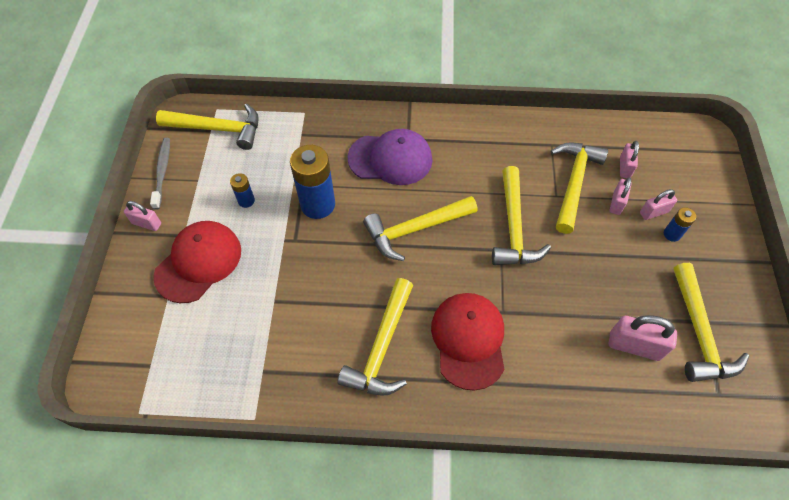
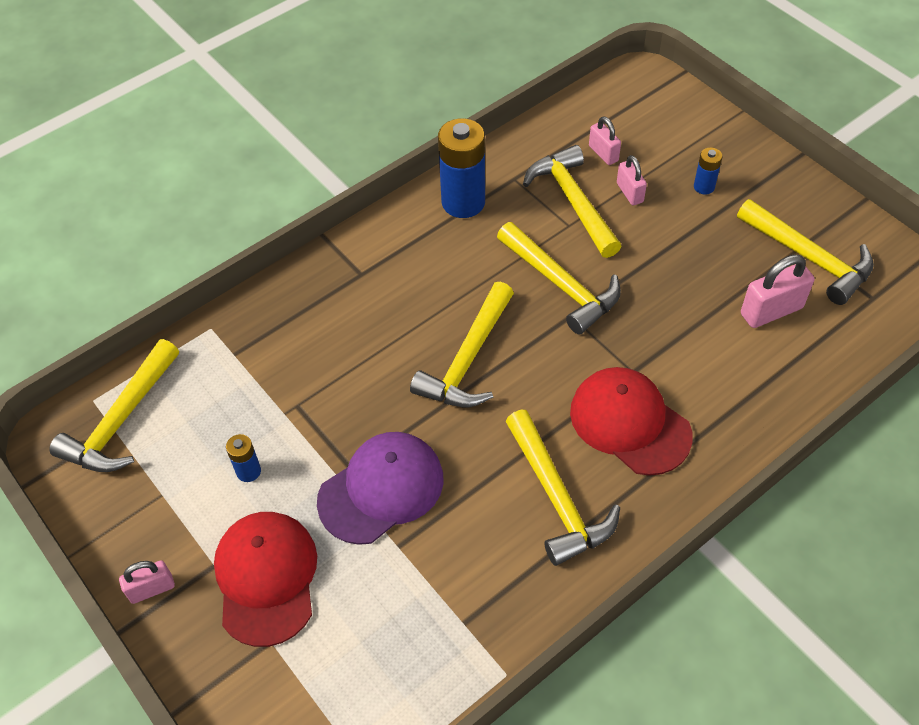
camera: 40 degrees left, 5 degrees down
(162, 172) = (104, 519): grey toothbrush -> none
(218, 129) = (121, 420): yellow hammer -> yellow hammer turned 150 degrees clockwise
(318, 204) = (336, 413): blue battery -> blue battery (463, 202)
(390, 159) = (365, 308): purple cap -> purple cap (381, 489)
(653, 212) = (669, 178): pink padlock -> none

